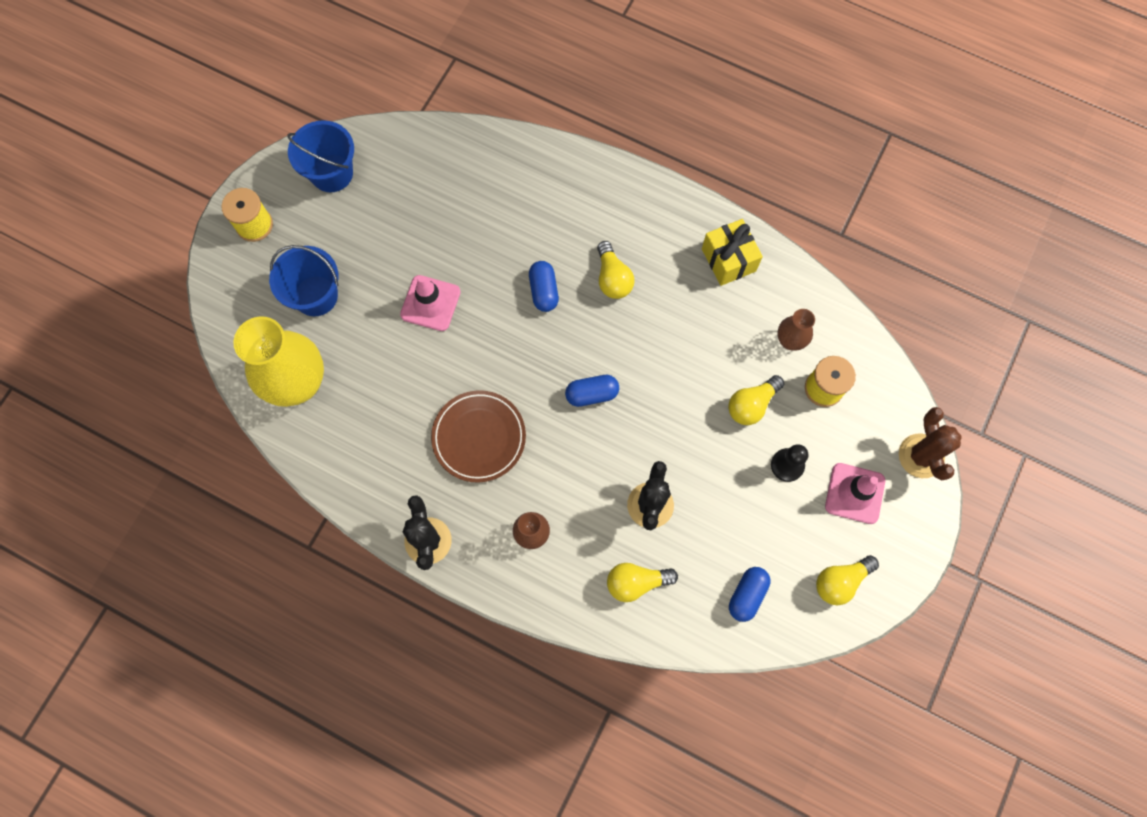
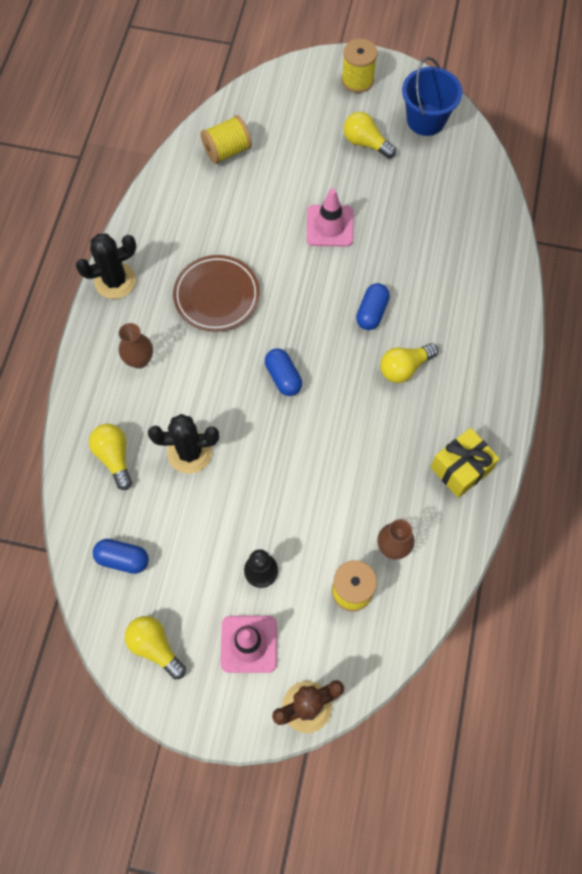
camera: 75 degrees right, 5 degrees down
(298, 384) = (227, 150): yellow vase -> yellow spool
(316, 296) = (308, 140): blue bucket -> none
(543, 291) = (371, 312): blue capsule -> blue capsule turned 45 degrees counterclockwise
(751, 405) = (314, 523): yellow light bulb -> yellow light bulb (365, 143)

